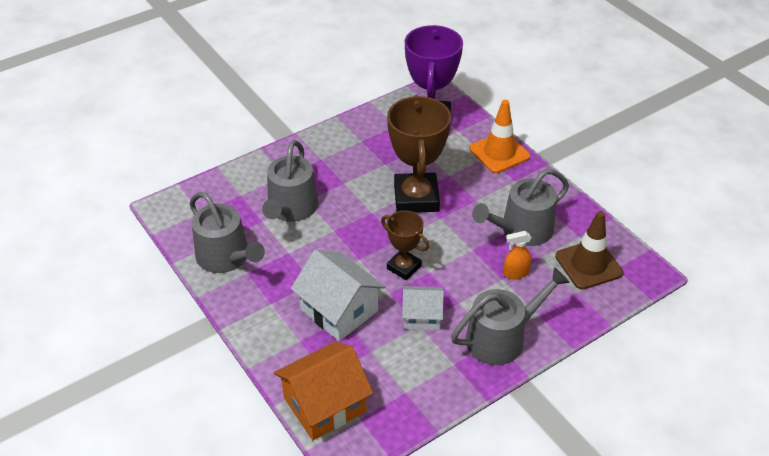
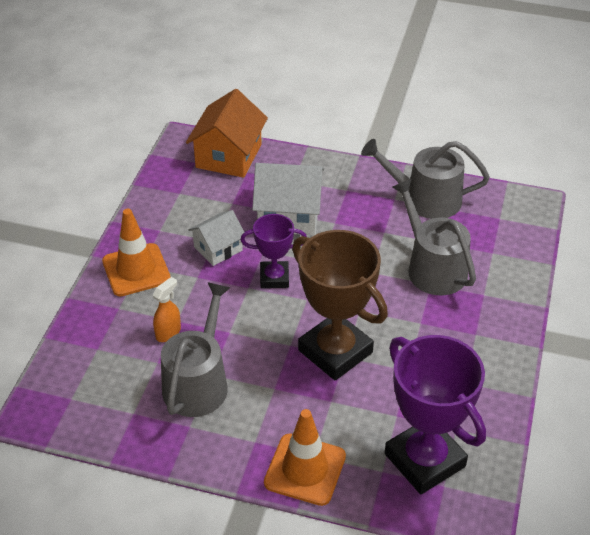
camera: 140 degrees right, 0 degrees up
(404, 267) = (274, 278): brown trophy -> purple trophy
(501, 338) = (136, 270): grey watering can -> orange traffic cone
(588, 265) = (102, 385): brown traffic cone -> none

